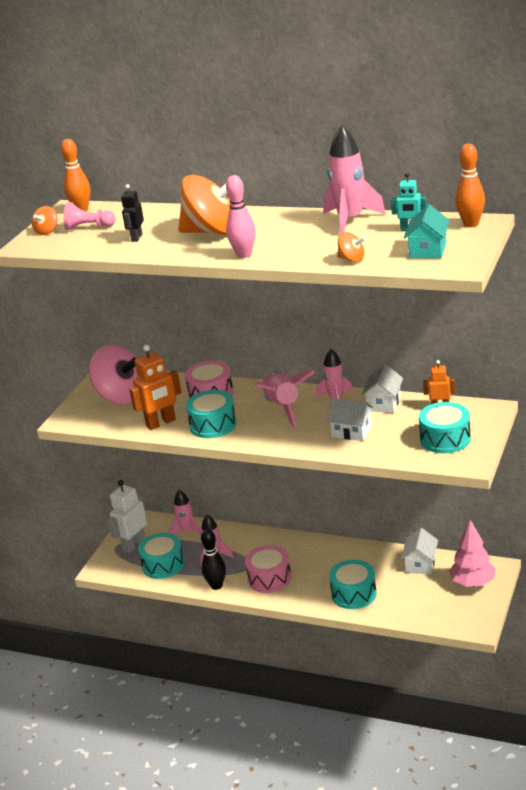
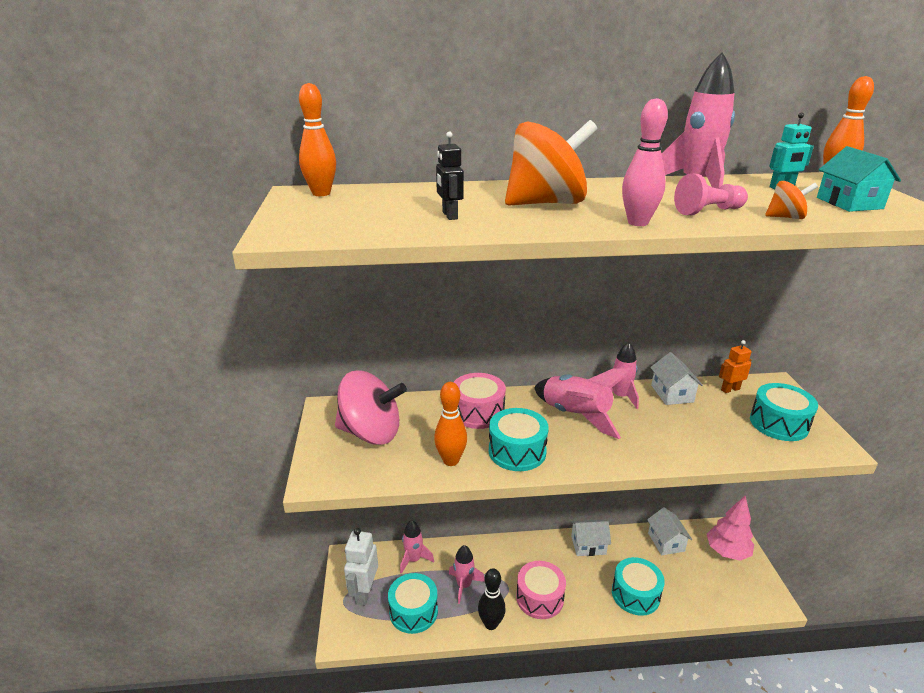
camera: 30 degrees left, 0 degrees up
(47, 231) = (296, 217): orange spinning top -> none
(88, 227) = (358, 209): pink pawn -> pink pawn (708, 211)
(161, 423) = (451, 460): orange robot -> orange bowling pin
(352, 431) = (678, 431): white house -> white house (588, 545)

